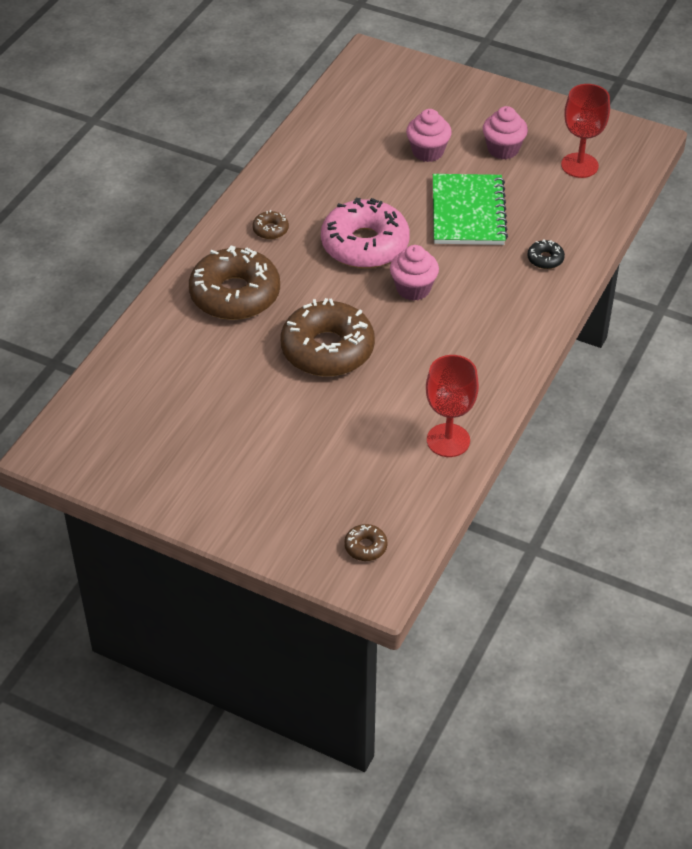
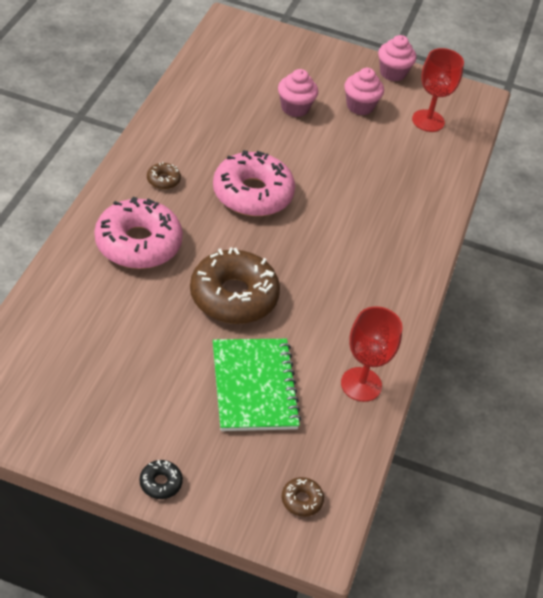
camera: 15 degrees left, 0 degrees up
(235, 294) = (138, 243): brown donut -> pink donut
(413, 289) = (303, 235): pink cupcake -> pink cupcake (392, 73)
(468, 212) = (340, 163): green notebook -> green notebook (254, 386)
(545, 259) = (415, 206): black donut -> black donut (160, 483)

